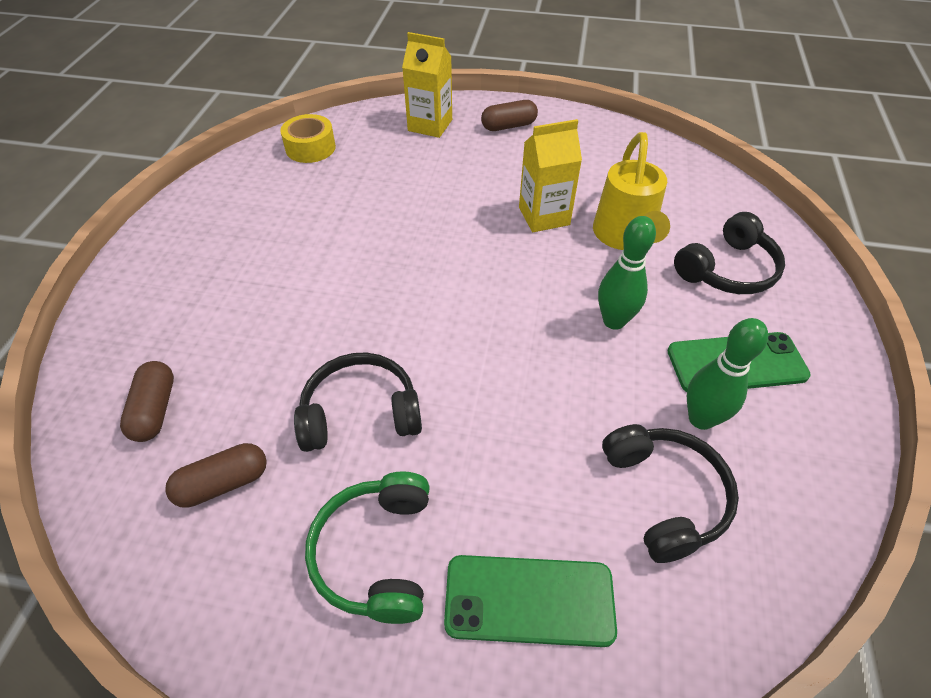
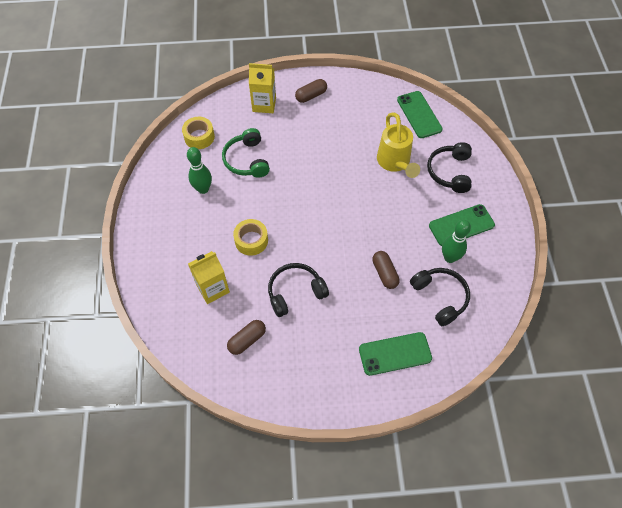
camera: 15 degrees left, 10 degrees up
(155, 410) = (196, 315): brown capsule -> brown capsule (384, 273)
(320, 306) = (251, 240): none -> yellow tape
(377, 553) = (327, 352): green headphones -> green headphones (247, 160)
(544, 216) = (349, 158): yellow carton -> yellow carton (213, 288)
(614, 321) = (400, 215): green bowling pin -> green bowling pin (203, 189)
(685, 178) = (419, 114): none -> green phone
(727, 269) = (450, 172): black headphones -> black headphones turned 150 degrees clockwise

